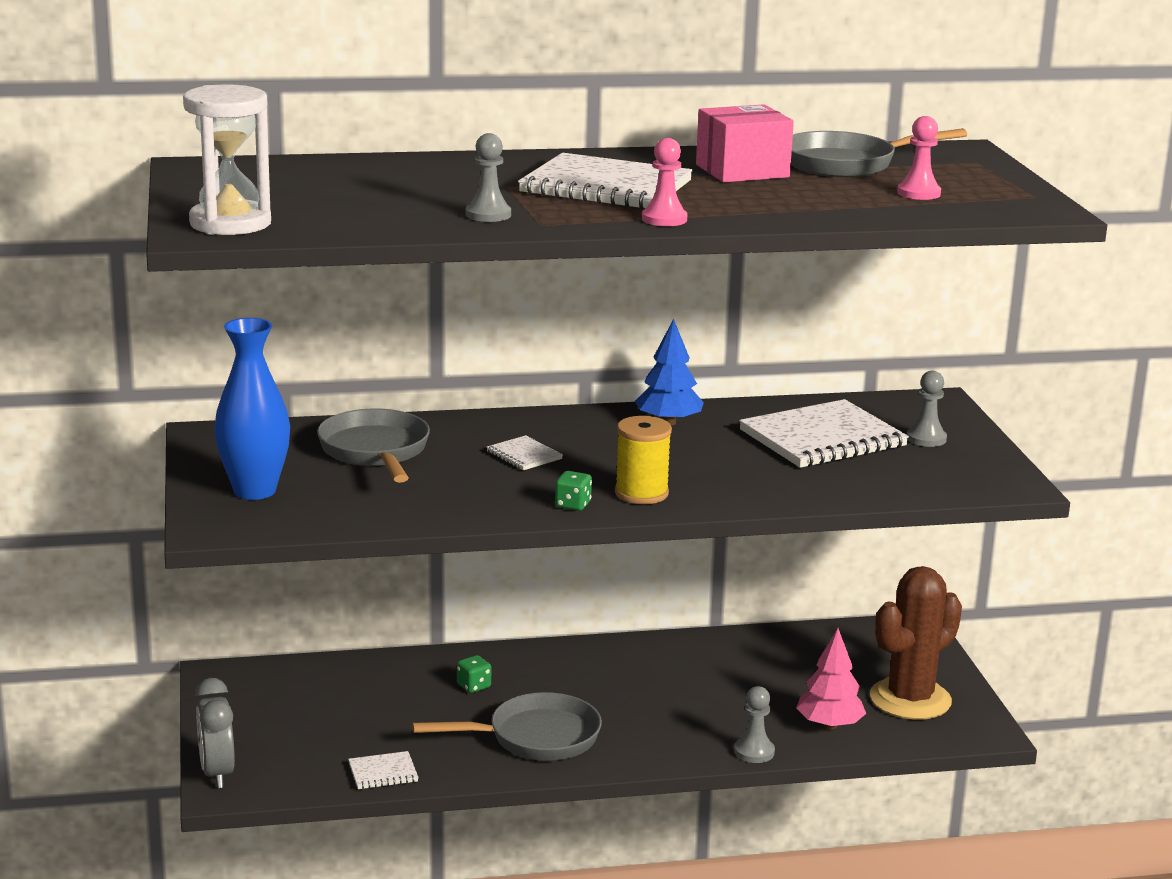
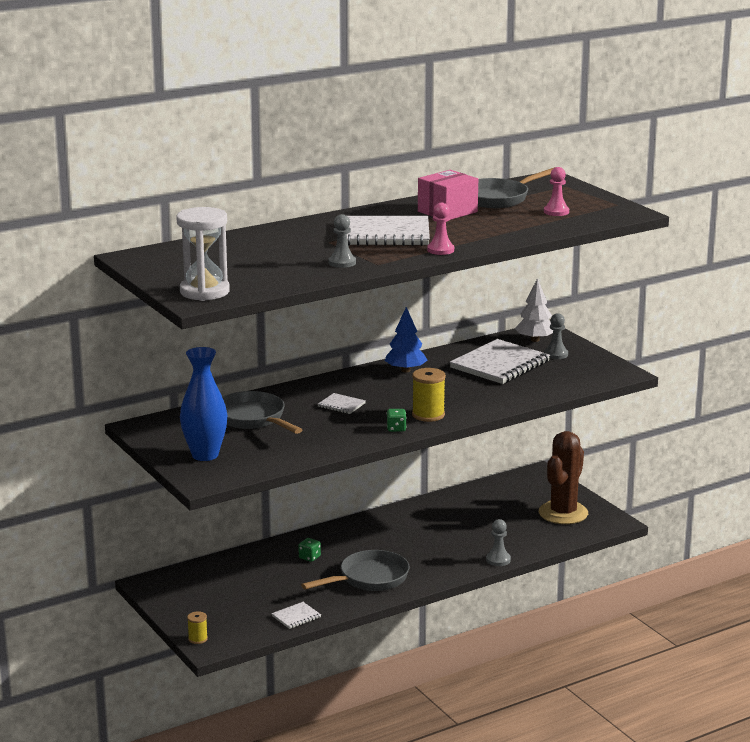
camera: 20 degrees left, 0 degrees up
(217, 773) = (198, 639): grey clock -> yellow spool
(829, 725) = (529, 536): pink tree -> none
(911, 412) = (535, 340): none -> white tree

